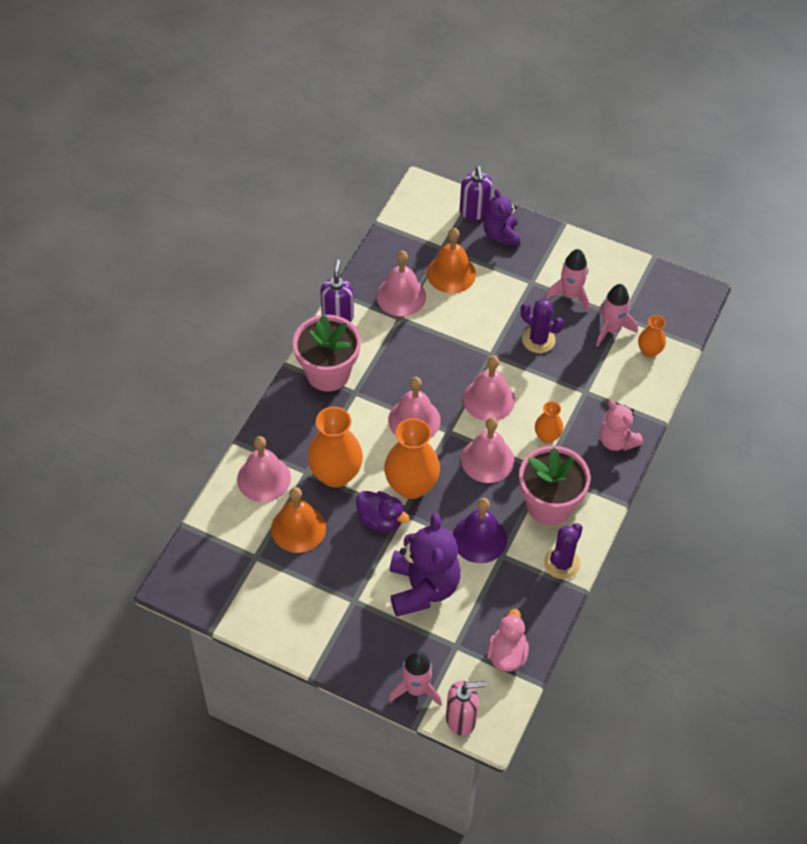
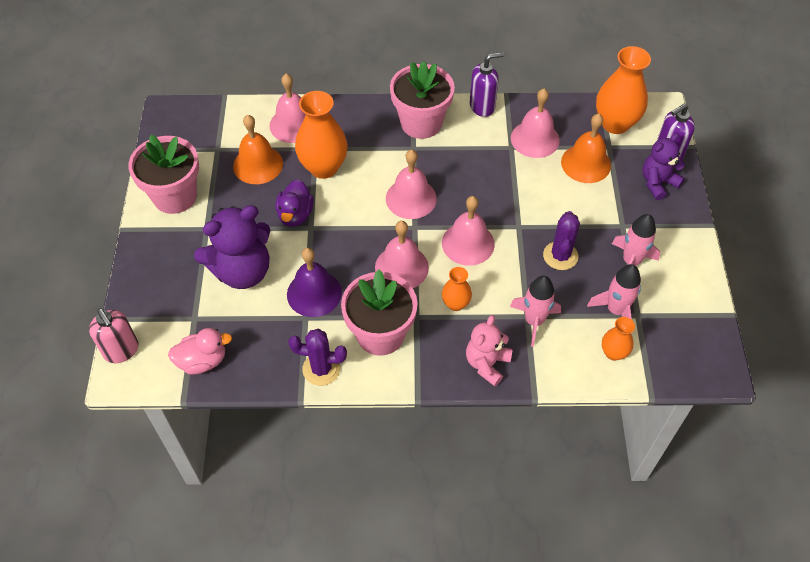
camera: 65 degrees right, 0 degrees up
(296, 615) = (175, 196): none -> pink flower pot
(411, 486) = (341, 222): orange vase -> orange vase (615, 123)
(416, 689) = (138, 305): pink rocket -> pink rocket (534, 321)

